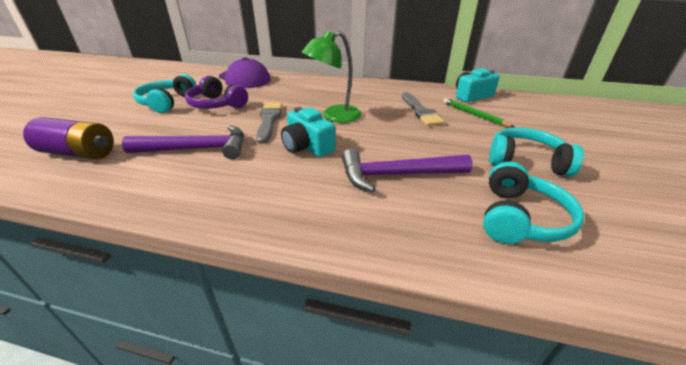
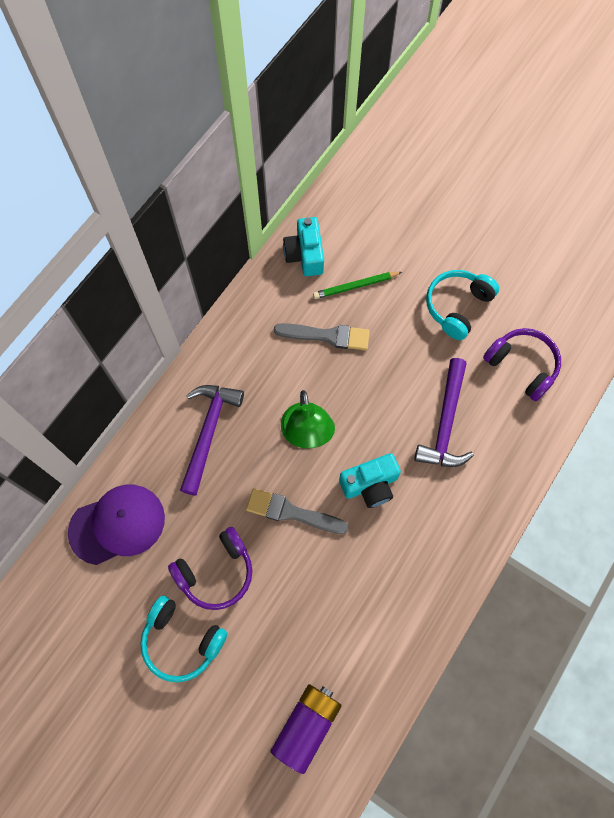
camera: 70 degrees left, 35 degrees up
(197, 149) = (338, 598): purple hammer -> purple hammer (208, 432)
(520, 218) = (522, 366): turquoise headphones -> purple headphones

